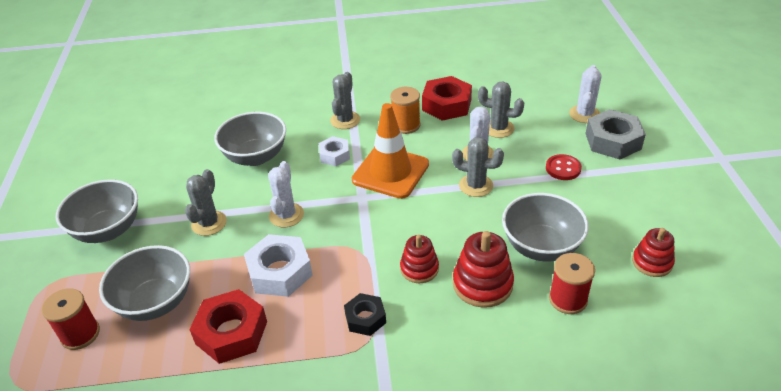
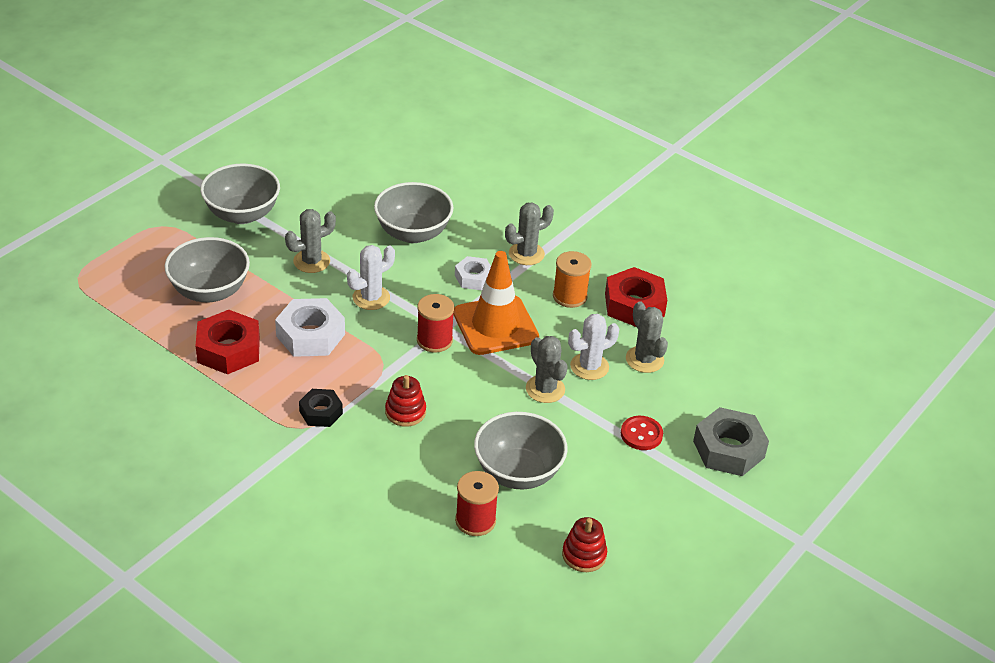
camera: 40 degrees right, 0 degrees up
(80, 334) = (144, 276): red spool -> red spool (434, 340)
(482, 284) = (432, 459): red stacking toy -> none
(584, 114) = (746, 408): white cactus -> none

